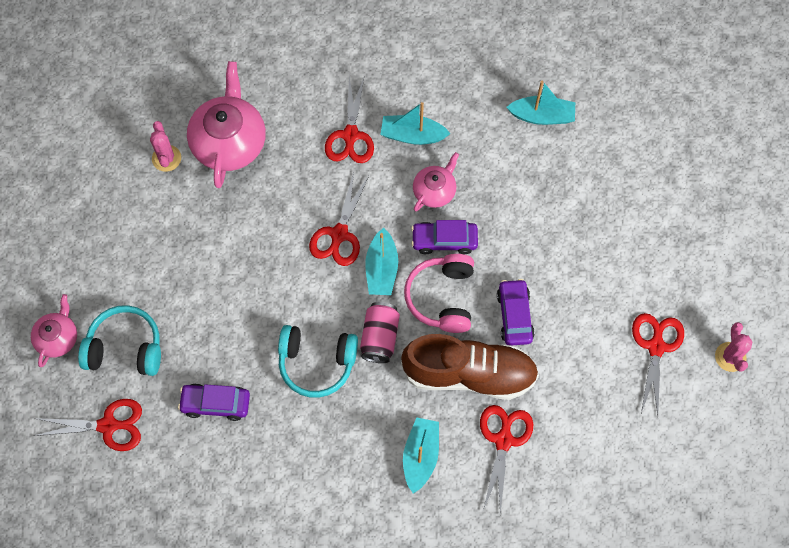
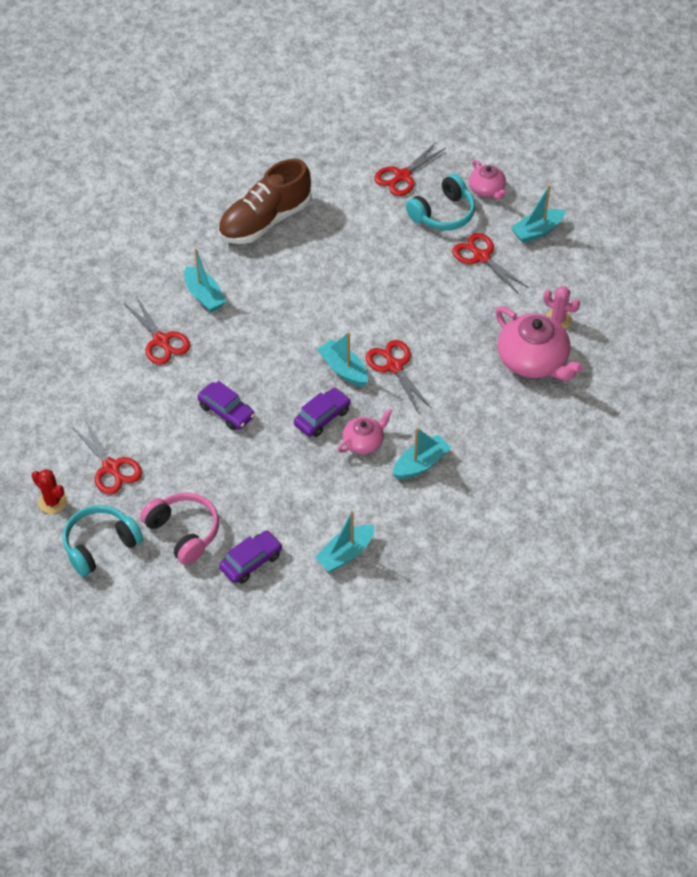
camera: 135 degrees right, 15 degrees down
(74, 254) = (537, 231): none -> turquoise boat
(215, 403) = (356, 229): purple car -> purple car (251, 561)
(317, 363) = (322, 291): turquoise headphones -> turquoise headphones (100, 545)
(350, 135) = (462, 429): red scissors -> red scissors (481, 257)
(380, 337) = (299, 333): pink can -> none
(435, 191) = (364, 442): pink teapot -> pink teapot turned 120 degrees counterclockwise
(442, 297) = (285, 384): pink headphones -> pink headphones (183, 532)
(469, 373) = (221, 358): brown shoe -> brown shoe (265, 221)
(730, 357) = (52, 502): pink cactus -> red cactus

